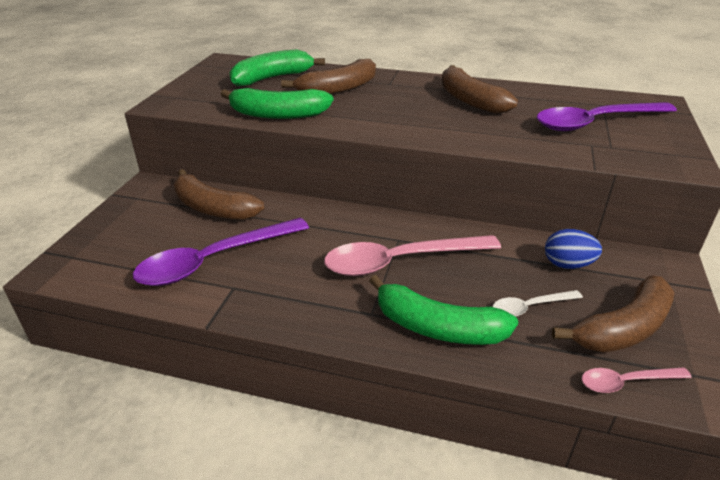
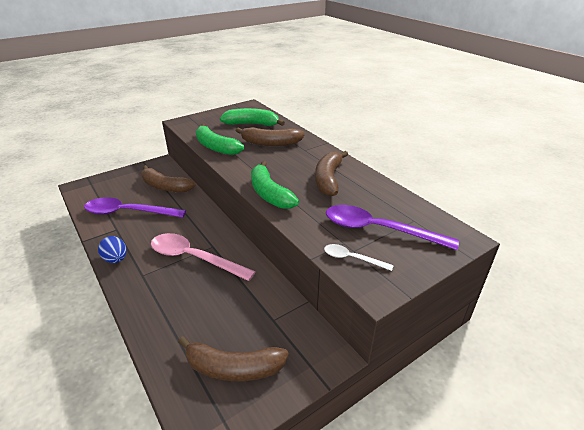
camera: 40 degrees right, 0 degrees up
(213, 208) = (165, 187): brown banana -> brown banana turned 45 degrees counterclockwise
(438, 327) = (154, 301): green banana -> green banana (269, 194)
(530, 307) = (209, 321): white spoon -> white spoon (352, 258)
(567, 264) = (270, 314): blue egg -> blue egg (116, 259)
(626, 382) = (183, 393): pink spoon -> none

